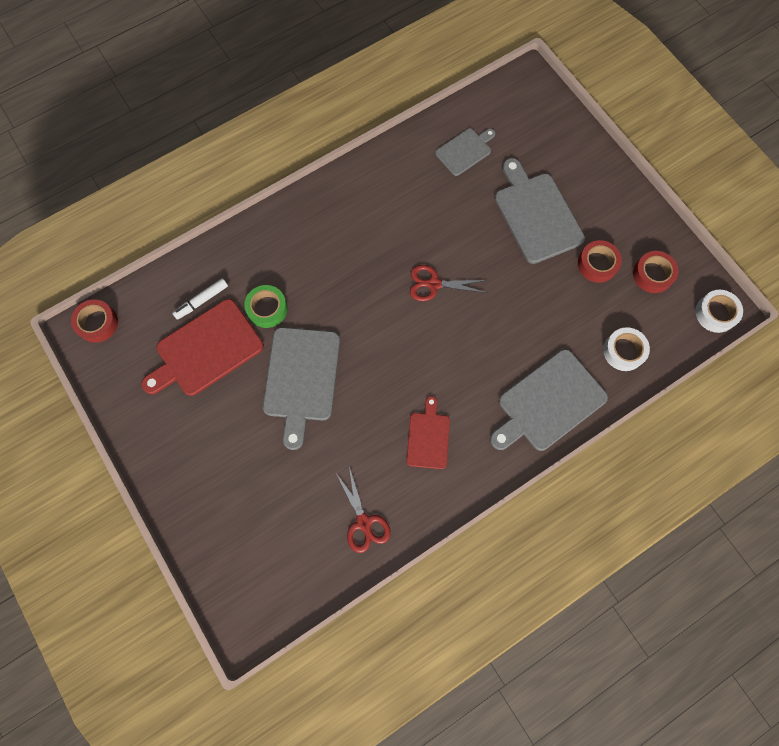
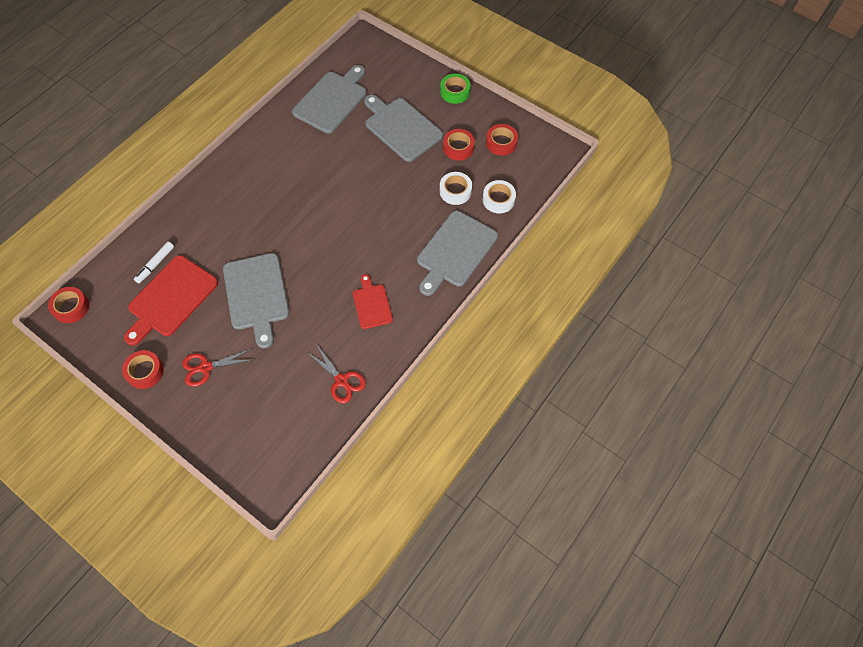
camera: 20 degrees left, 10 degrees down
(153, 431) = (145, 371): none -> red tape
(267, 309) = (212, 254): green tape -> green tape (455, 92)
(434, 284) = (339, 197): red scissors -> red scissors (206, 367)
(465, 151) = (332, 100): grey cutting board -> grey cutting board, size x1.74
(715, 313) = (555, 155): white tape -> white tape (455, 191)

